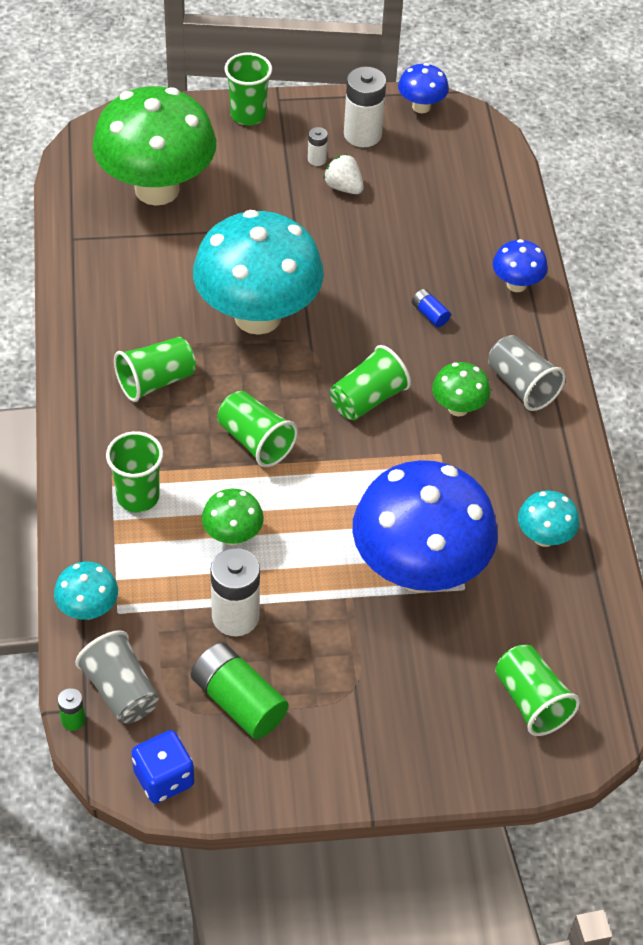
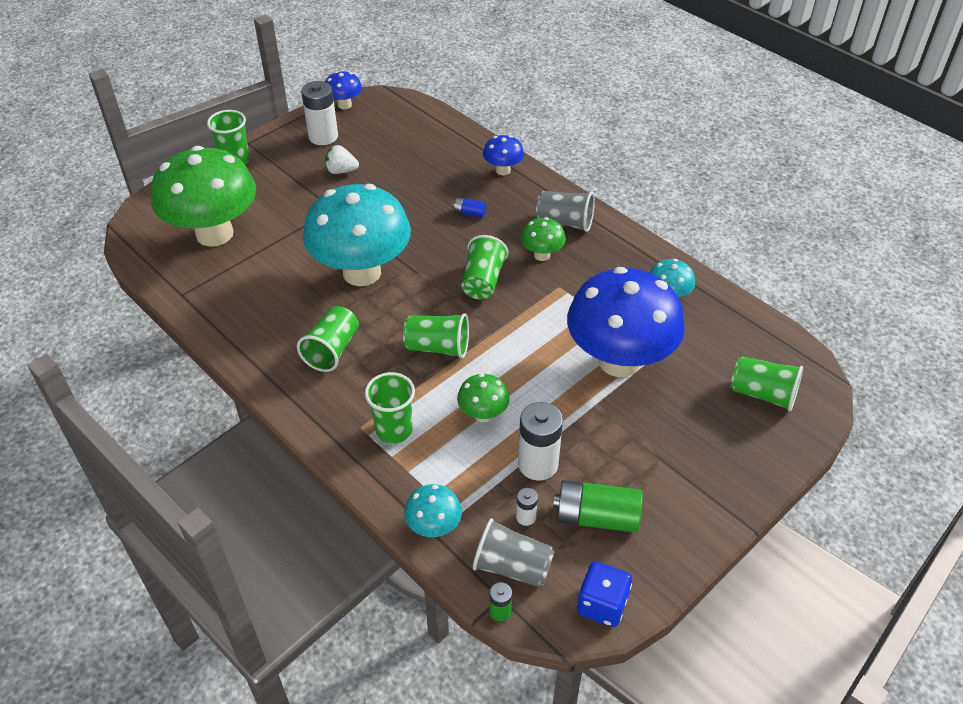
camera: 35 degrees left, 5 degrees down
(317, 159) = (308, 164): white battery -> white battery (526, 517)

